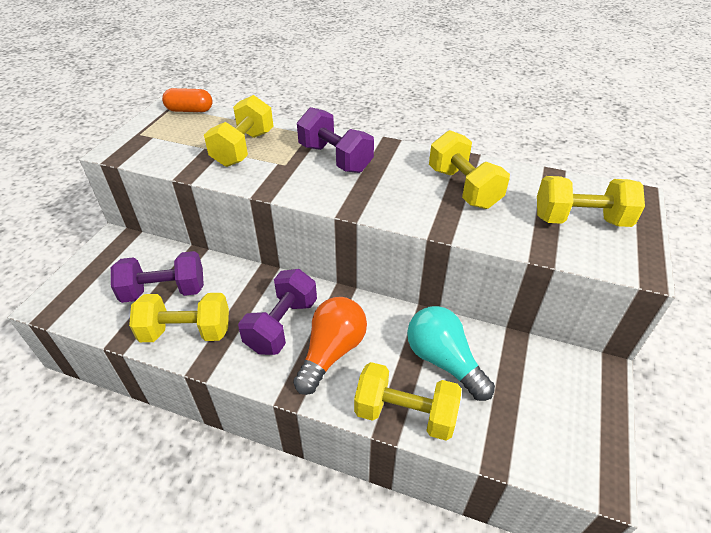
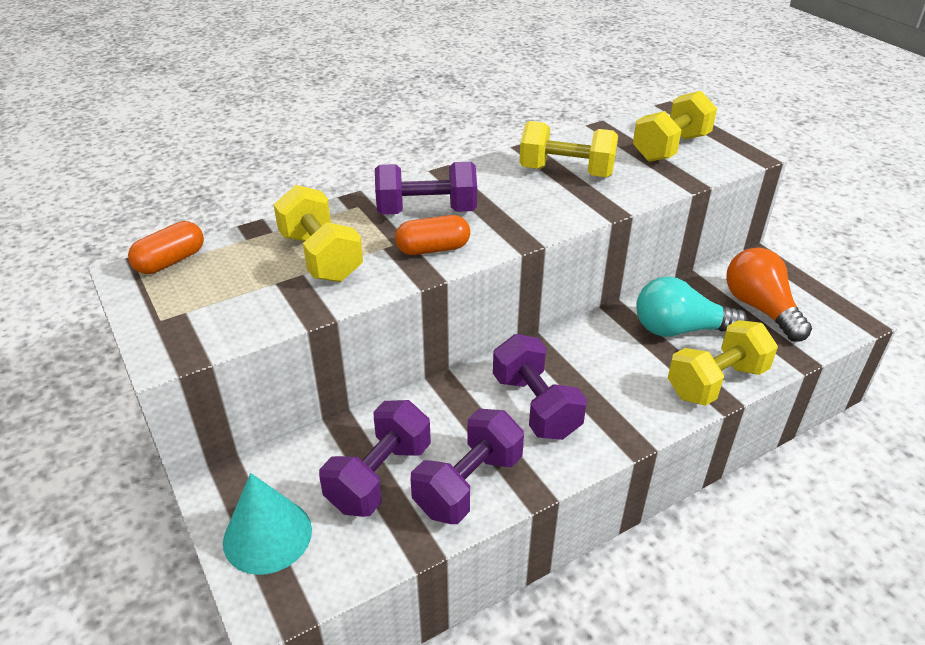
camera: 50 degrees left, 5 degrees down
(93, 276) = (267, 535): none -> turquoise cone
(186, 332) = (468, 484): yellow dumbbell -> purple dumbbell
(297, 180) = (433, 249): none -> orange capsule
(331, 352) = (606, 390): orange light bulb -> orange light bulb (760, 308)

